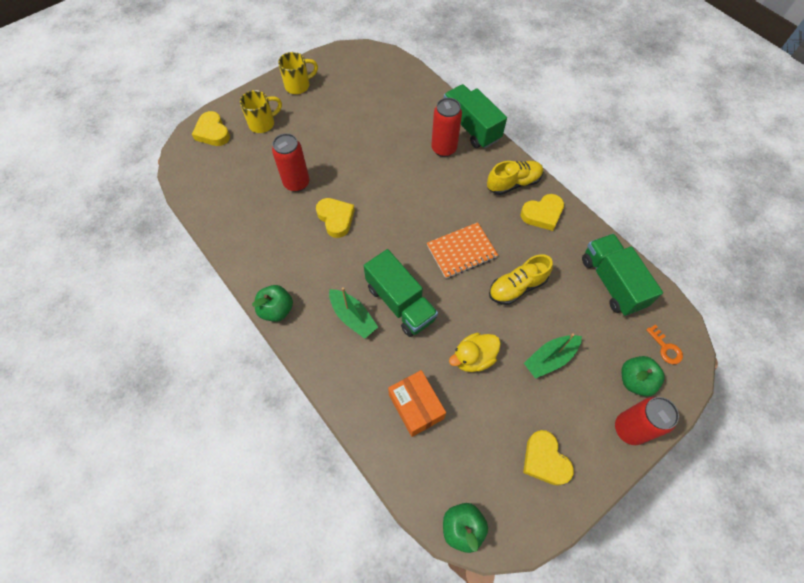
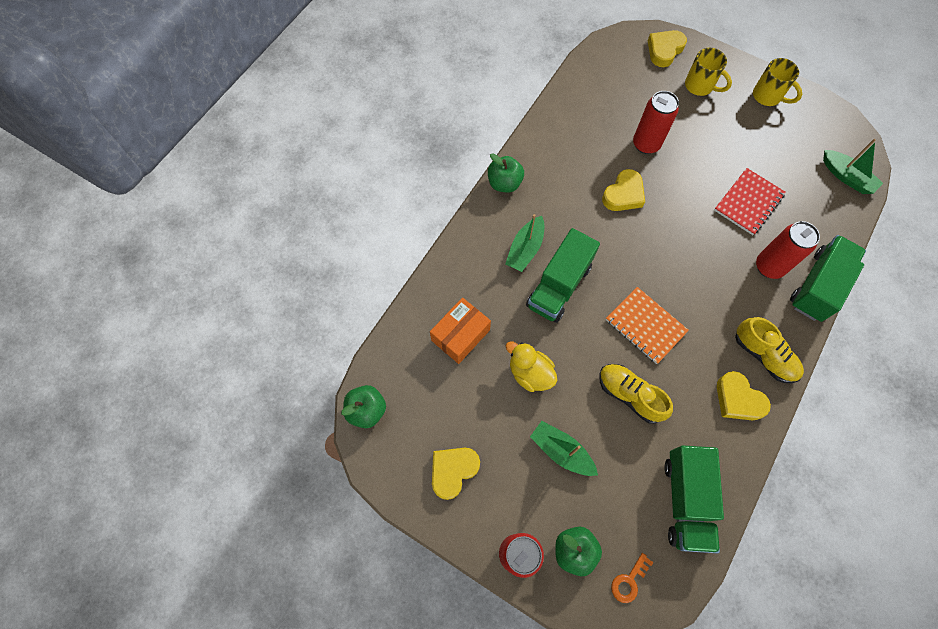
camera: 70 degrees right, 5 degrees up
(384, 138) = (748, 202): none -> red notebook
(392, 72) = (846, 177): none -> green boat
(612, 282) = (685, 501): green truck -> green truck turned 135 degrees clockwise

